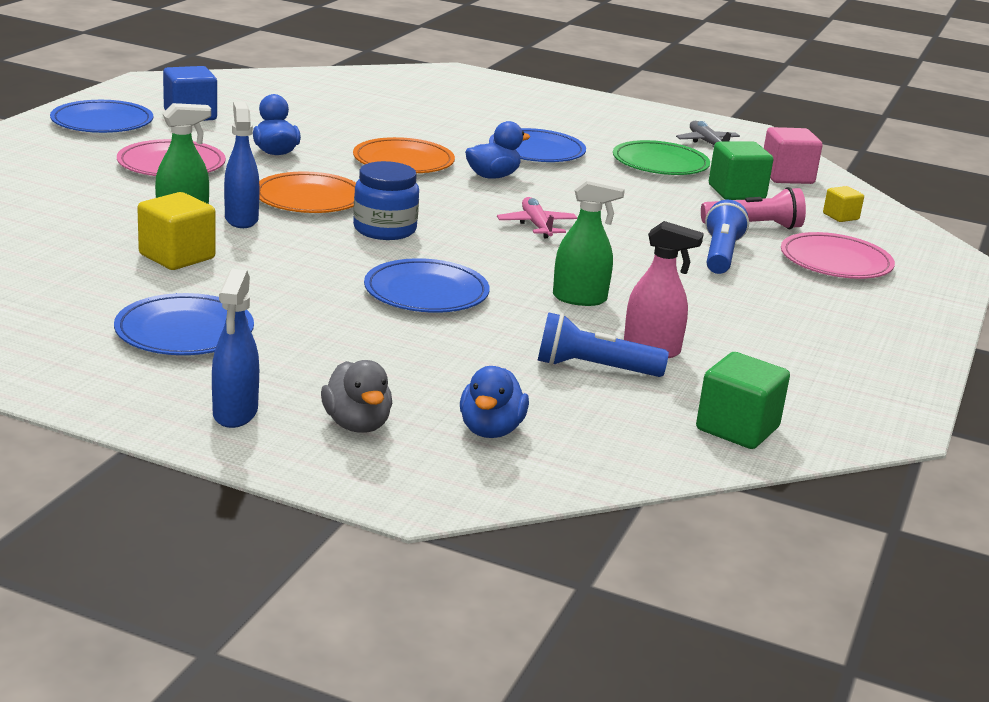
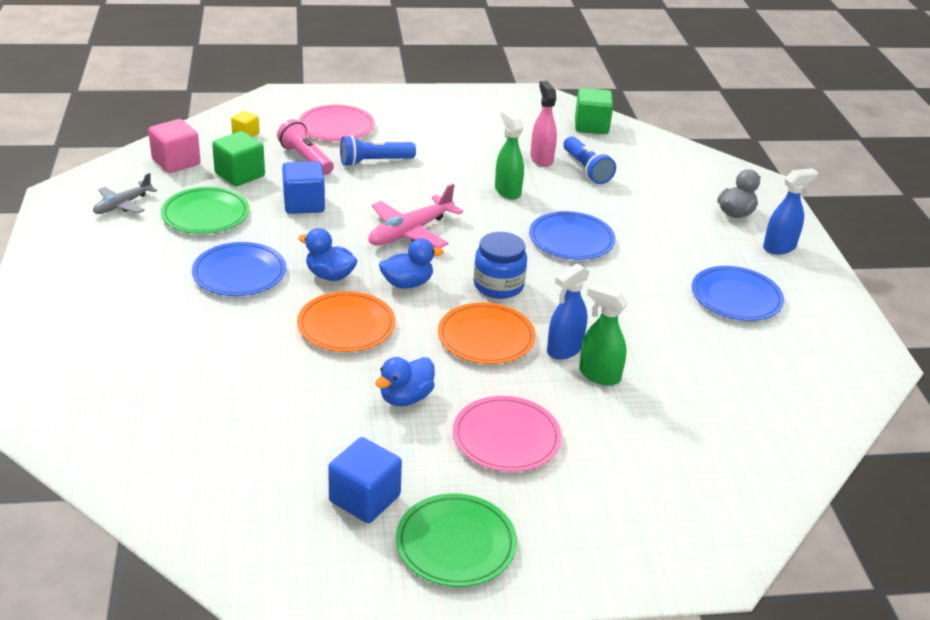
camera: 120 degrees left, 10 degrees up
(102, 122) = (455, 544): blue plate -> green plate
(177, 256) = (657, 347): yellow cube -> none
(491, 430) = (686, 180): blue duck -> blue duck (407, 283)
(537, 226) = (410, 232): pink plane -> pink plane, size x1.58
(646, 201) = (304, 204): none -> blue cube

